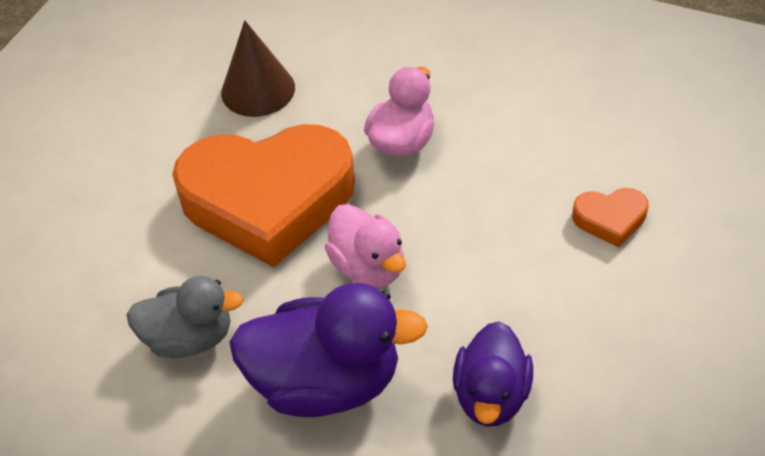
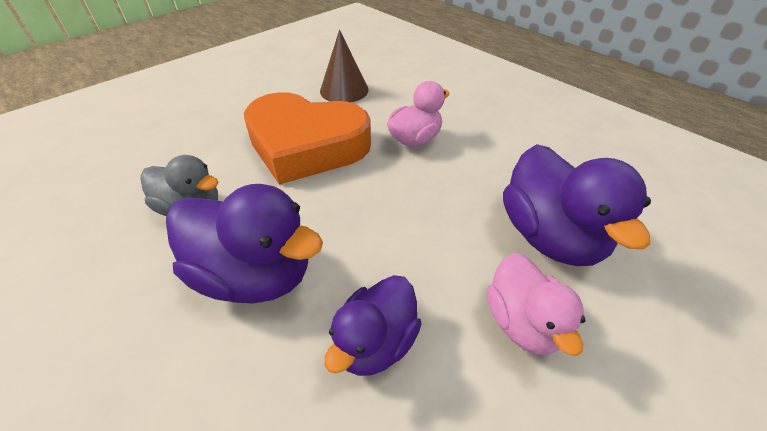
camera: 20 degrees right, 5 degrees down
(368, 266) = (342, 205): pink duck -> pink duck (522, 322)
(610, 219) = (550, 236): orange heart -> purple duck

